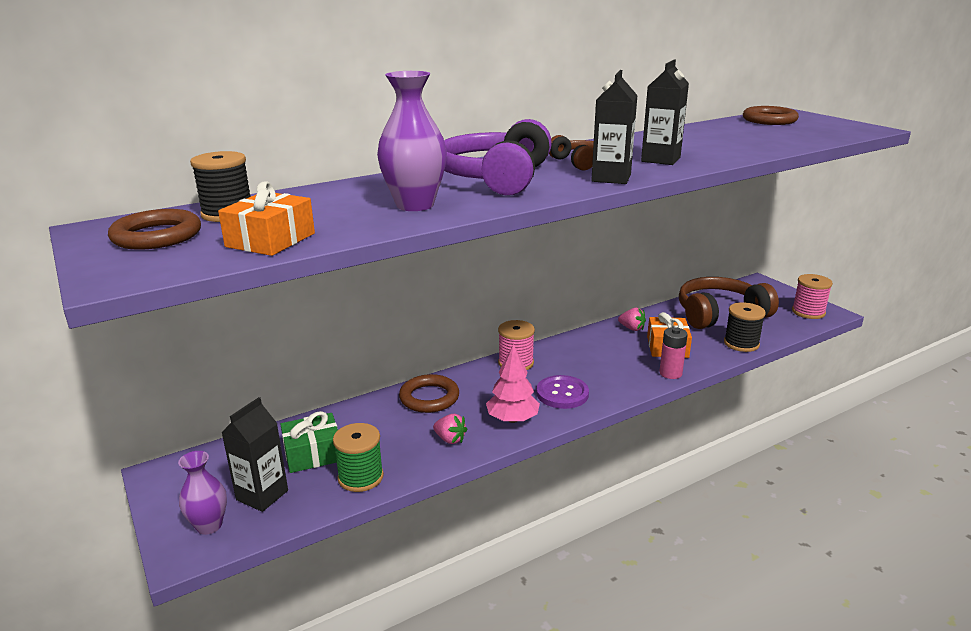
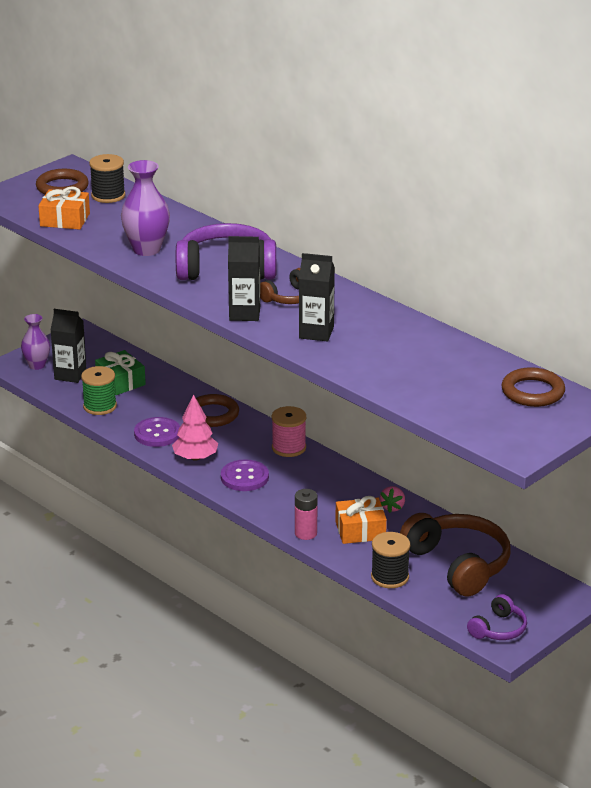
camera: 75 degrees right, 5 degrees up
(450, 439) = (157, 434): pink strawberry -> purple button
(808, 312) = (498, 629): pink spool -> purple headphones

